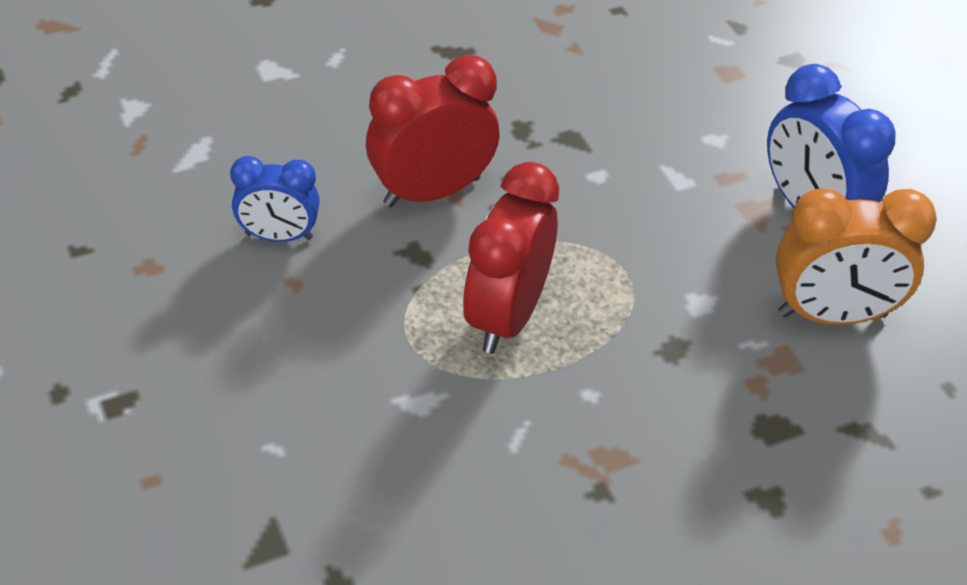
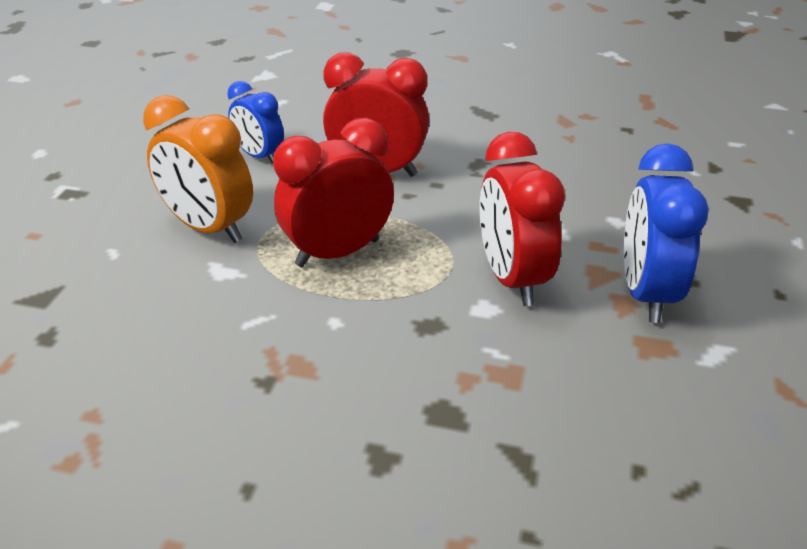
camera: 40 degrees right, 10 degrees down
(691, 257) = (512, 279): none -> red clock
(832, 315) = (586, 366): orange clock -> orange clock (208, 228)

